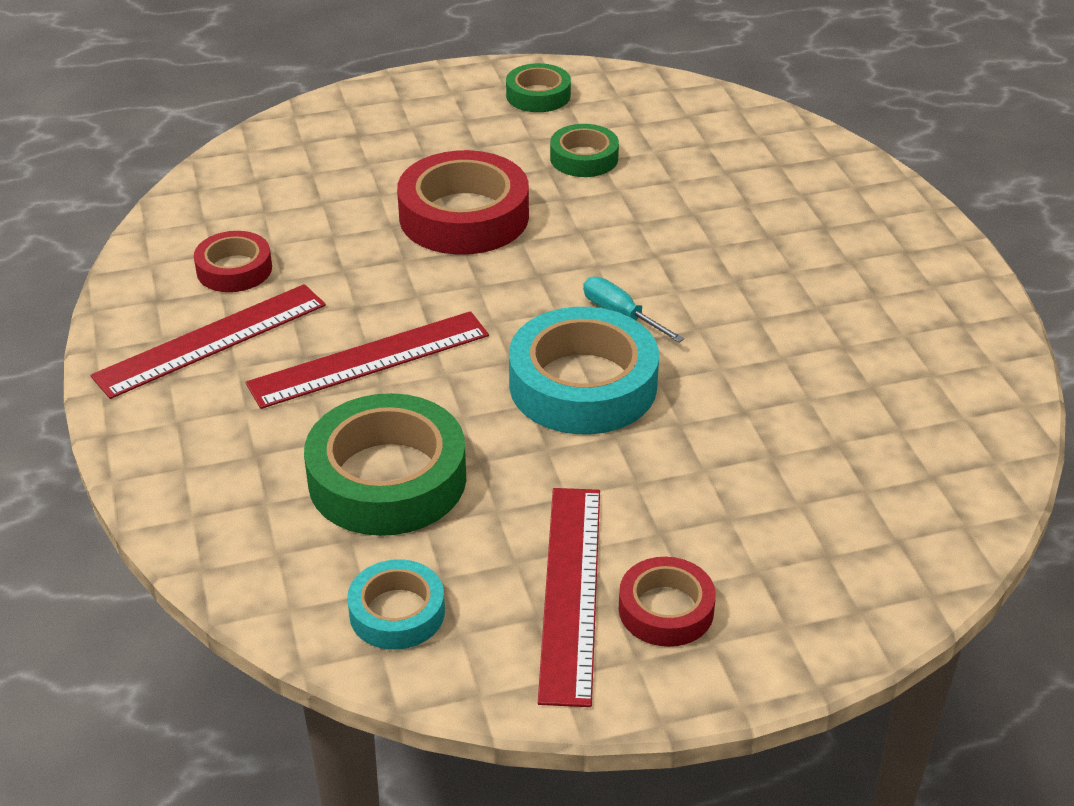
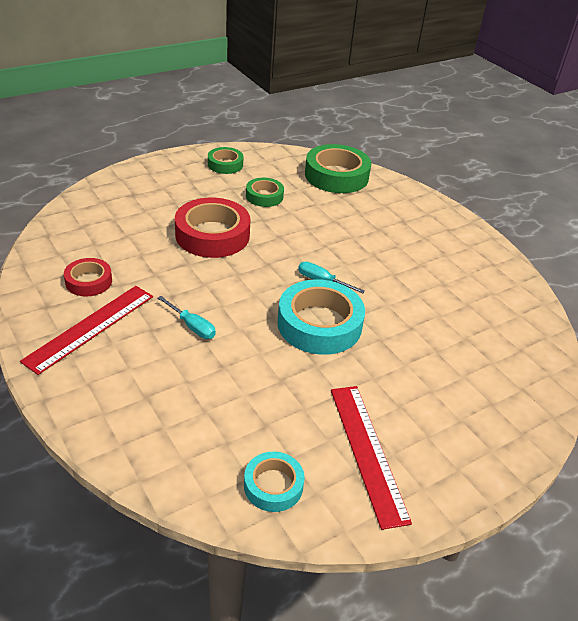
camera: 20 degrees left, 0 degrees up
(369, 360) = (192, 326): red ruler -> turquoise screwdriver
(387, 478) = (232, 399): green tape -> green tape (336, 176)
(666, 609) = (424, 453): red tape -> none

